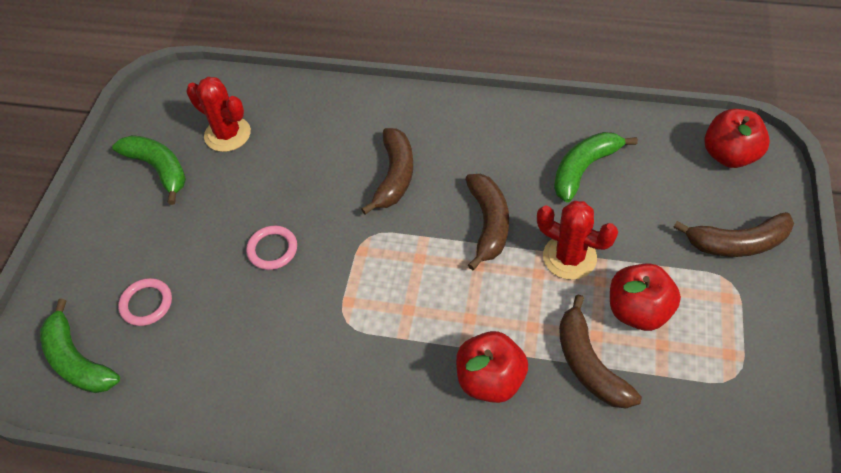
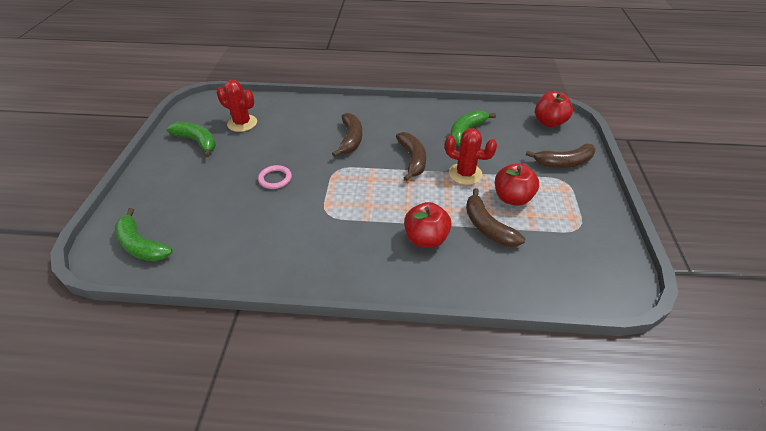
camera: 10 degrees left, 10 degrees down
(146, 304) = (190, 211): pink ring -> none

